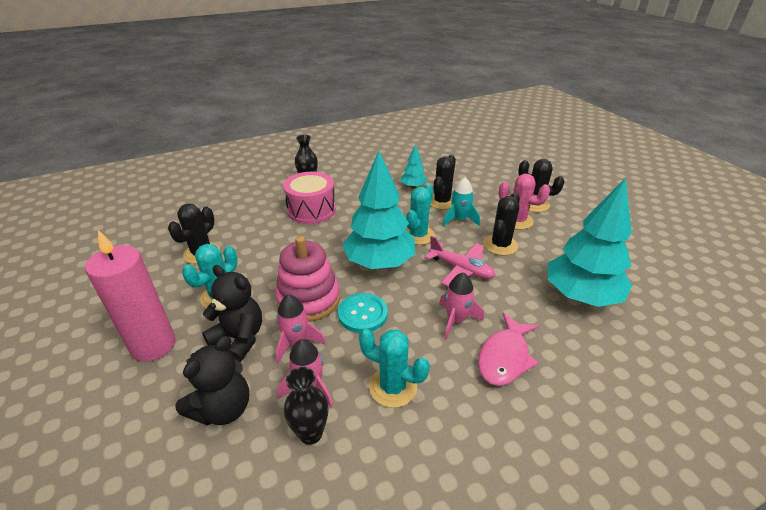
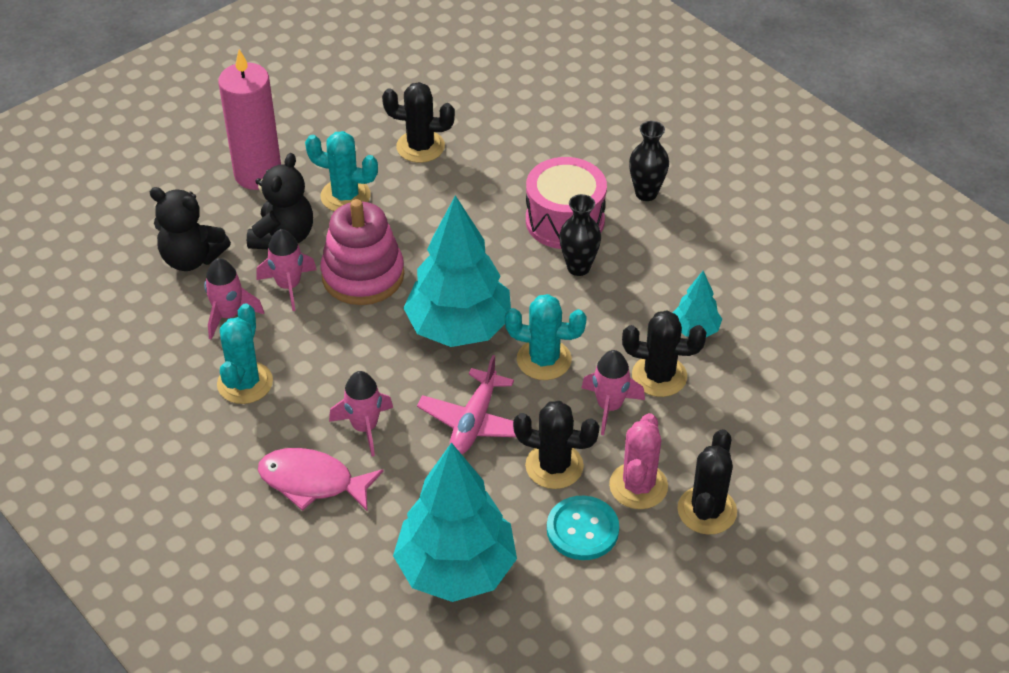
camera: 75 degrees right, 10 degrees up
(310, 433) = (176, 331): black vase -> black vase (578, 267)
(362, 314) = (351, 333): turquoise button -> turquoise button (582, 529)
(459, 220) = (609, 406): turquoise rocket -> pink rocket

